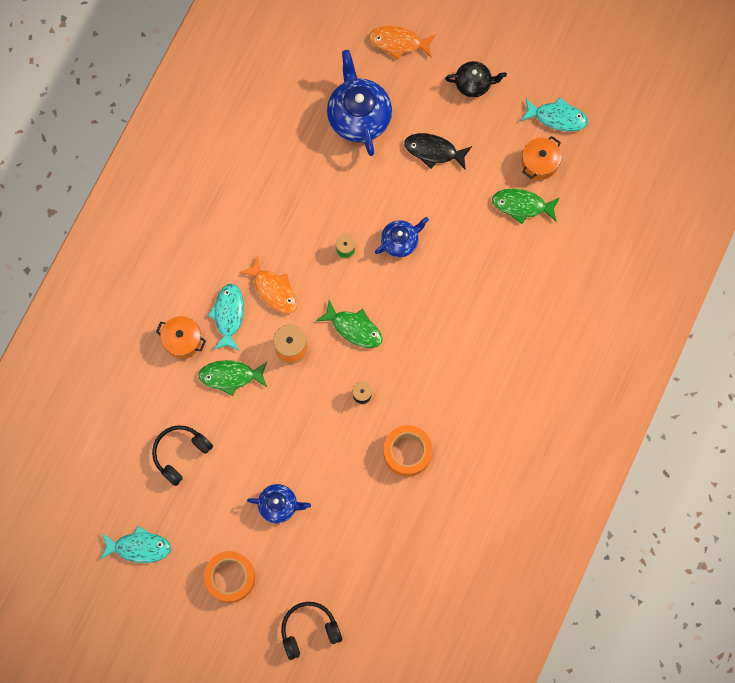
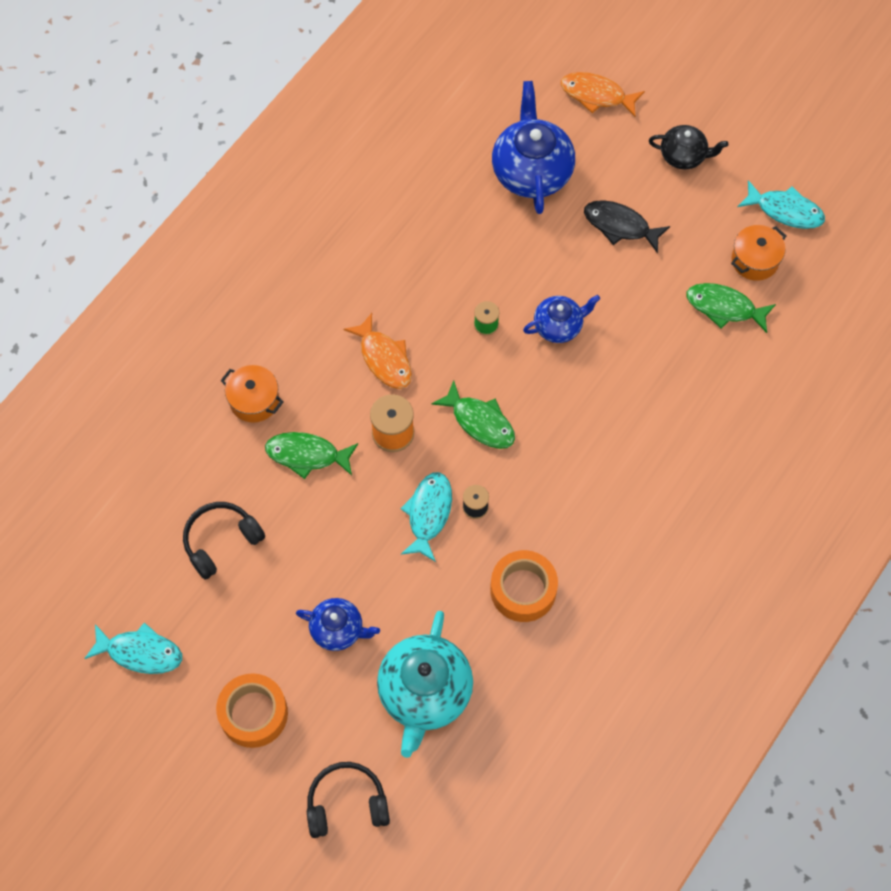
camera: 10 degrees right, 10 degrees down
(228, 315) = (320, 380): turquoise fish -> turquoise fish (428, 513)
(349, 540) = (424, 693): none -> turquoise teapot

